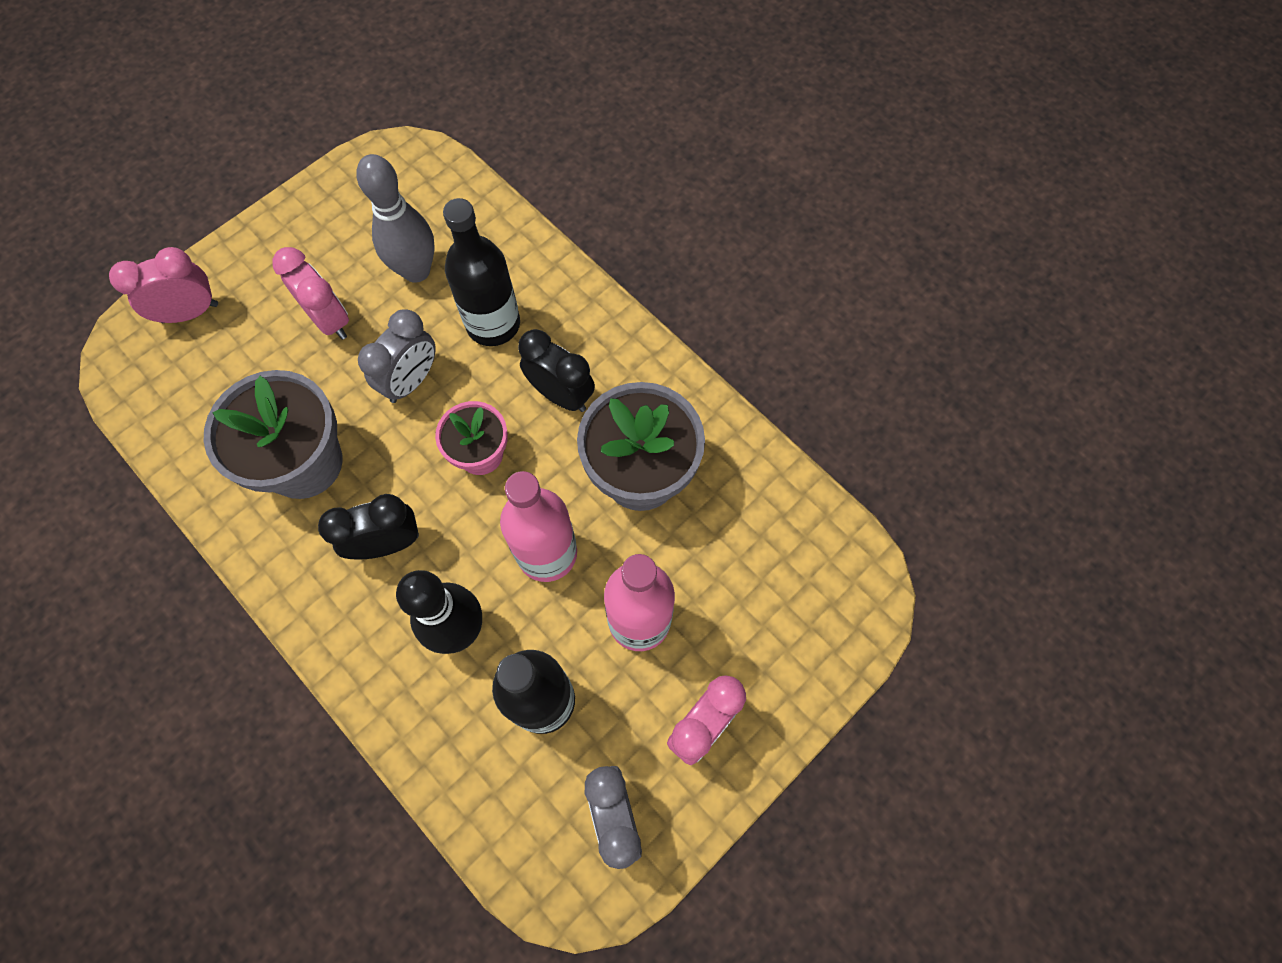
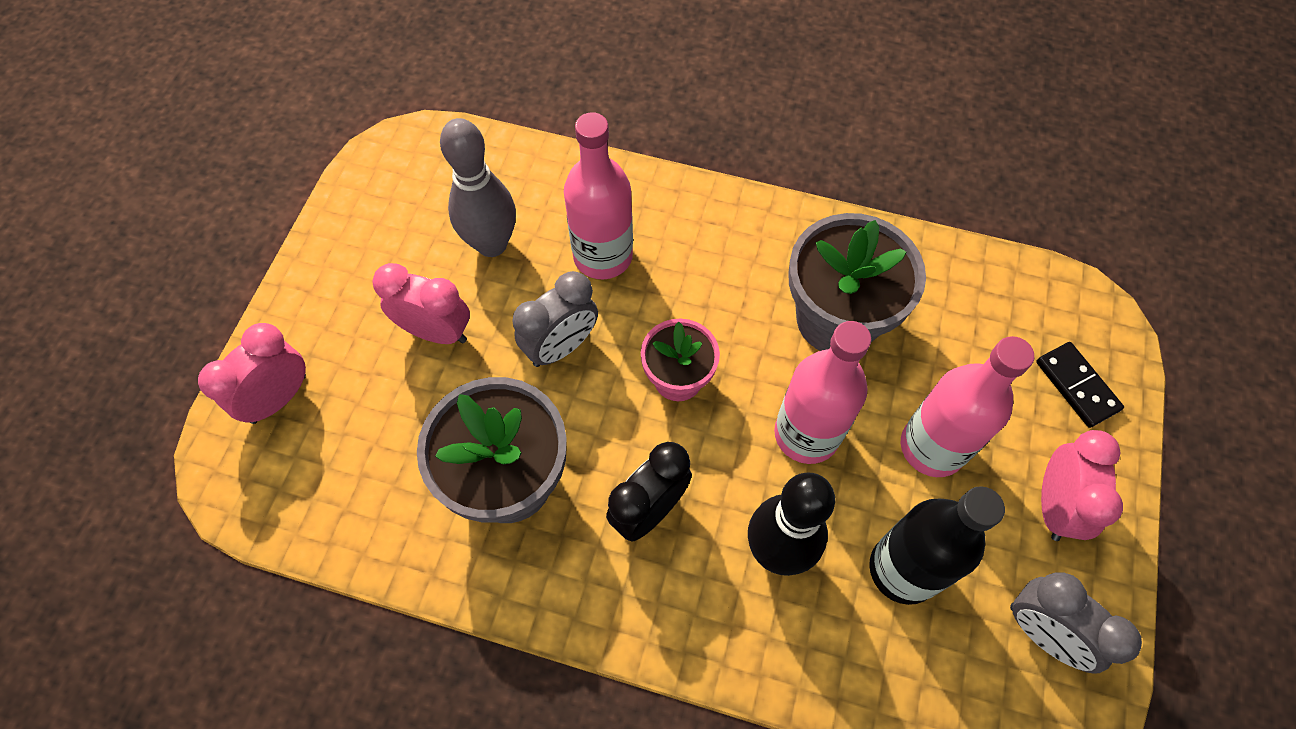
camera: 30 degrees left, 5 degrees down
(411, 381) = (561, 346): grey clock -> grey clock turned 45 degrees clockwise
(493, 324) = (603, 256): black bottle -> pink bottle
(561, 395) = (713, 287): black clock -> none
(800, 641) = (1076, 386): none -> black domino

